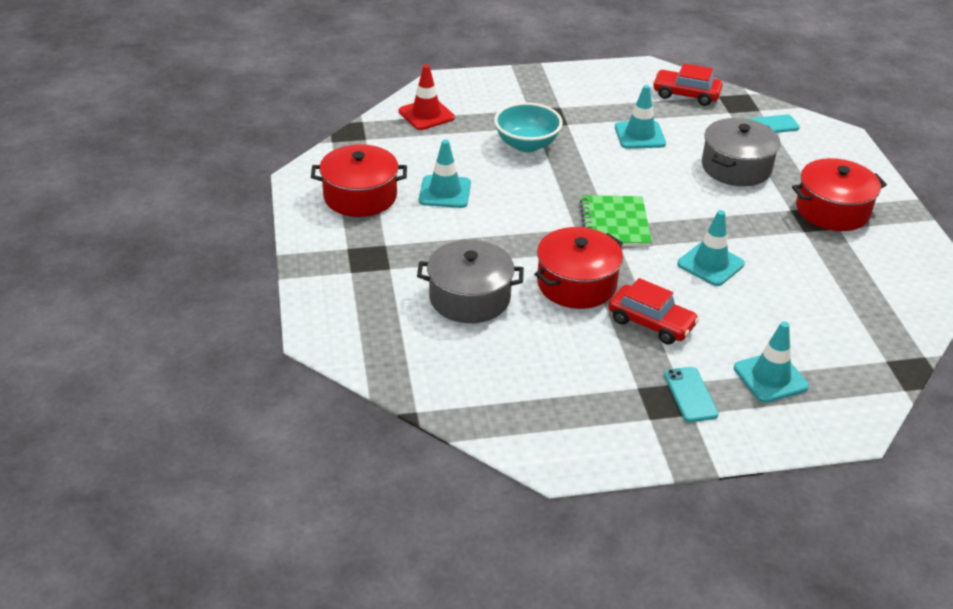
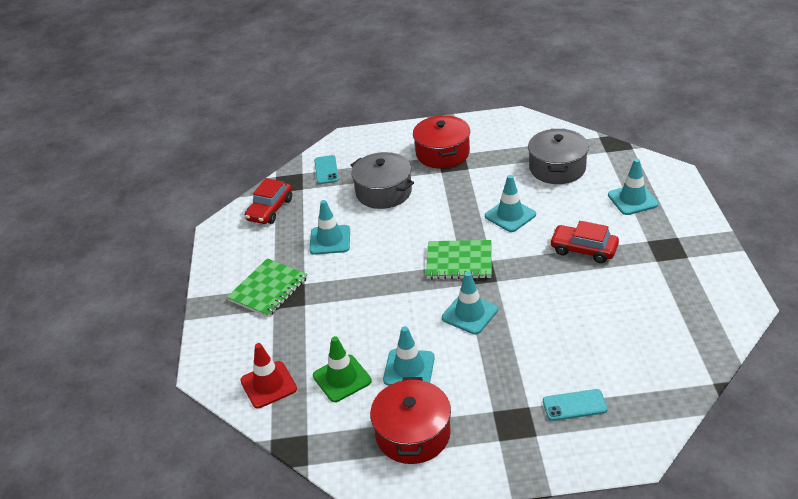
camera: 80 degrees left, 0 degrees up
(433, 153) = (342, 378): none -> green traffic cone
(469, 298) = (565, 351): grey pot -> grey pot (557, 168)
(526, 144) = (335, 311): turquoise bowl -> none
(527, 231) = (469, 314): none -> turquoise traffic cone
(556, 104) = (268, 289): none -> green notebook
(576, 284) = (540, 286): red pot -> none
(651, 323) = (583, 249): red car -> red car turned 105 degrees counterclockwise
(690, 394) = (658, 236): turquoise phone -> turquoise phone (574, 405)

